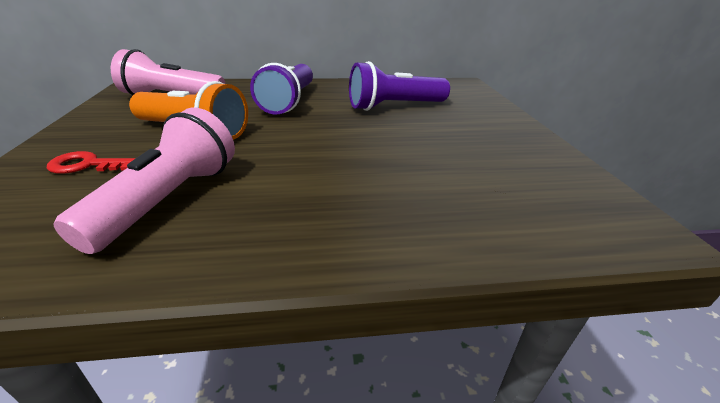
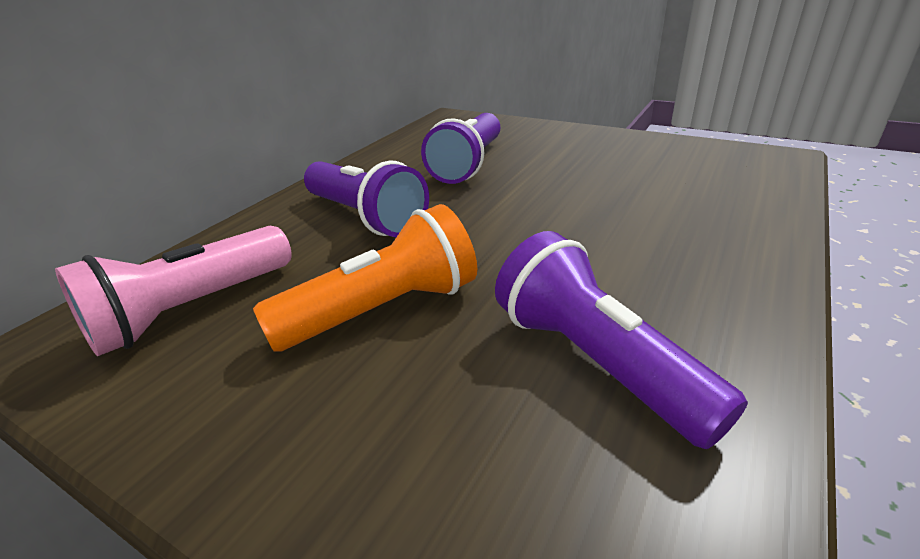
camera: 50 degrees left, 0 degrees up
(87, 165) = (407, 437): red key -> none
(169, 200) = (596, 362): pink flashlight -> purple flashlight

